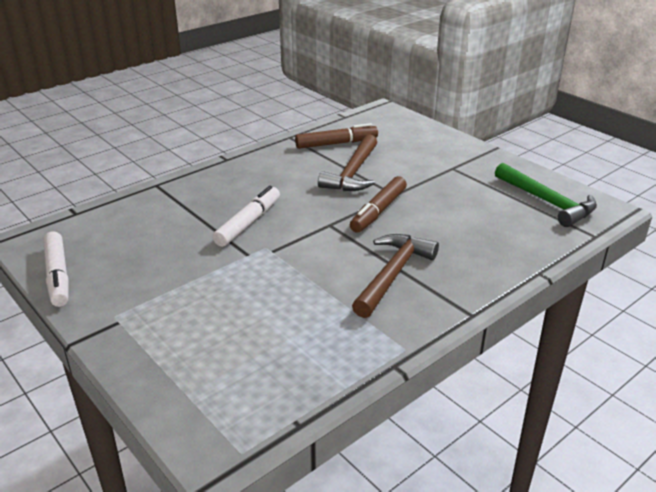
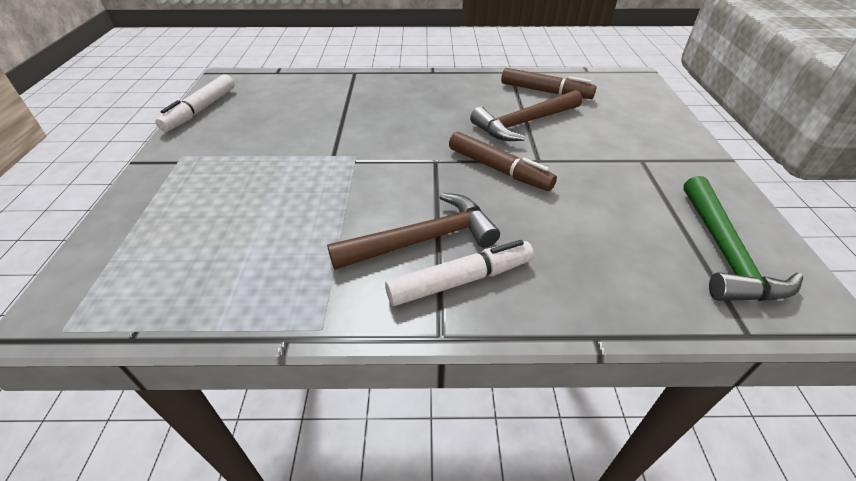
camera: 40 degrees right, 10 degrees up
(248, 223) = (373, 128): white marker -> white marker (460, 280)
(378, 211) = (498, 169): brown marker -> brown marker turned 120 degrees counterclockwise

